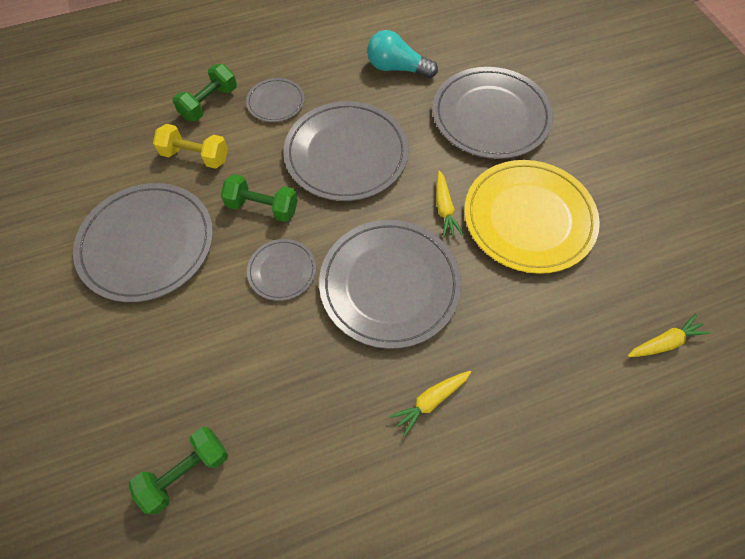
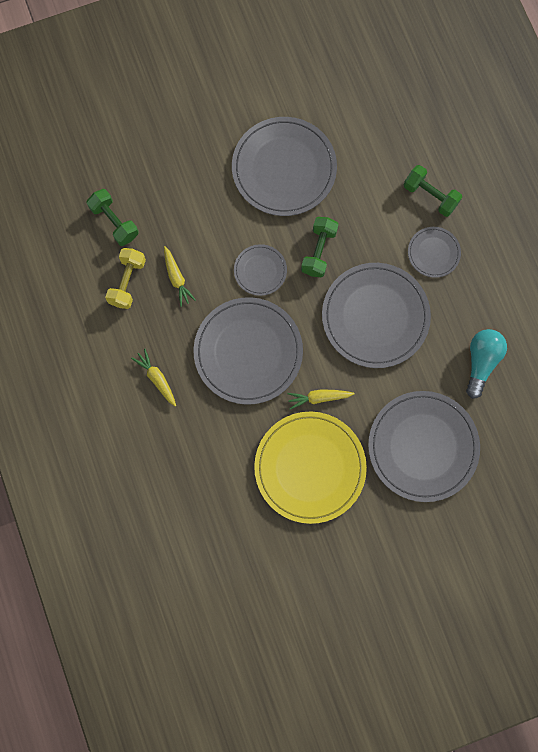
camera: 90 degrees right, 15 degrees up
(195, 156) = (370, 192): yellow dumbbell -> yellow dumbbell (127, 282)
(664, 342) = (198, 557): yellow carrot -> yellow carrot (176, 278)

